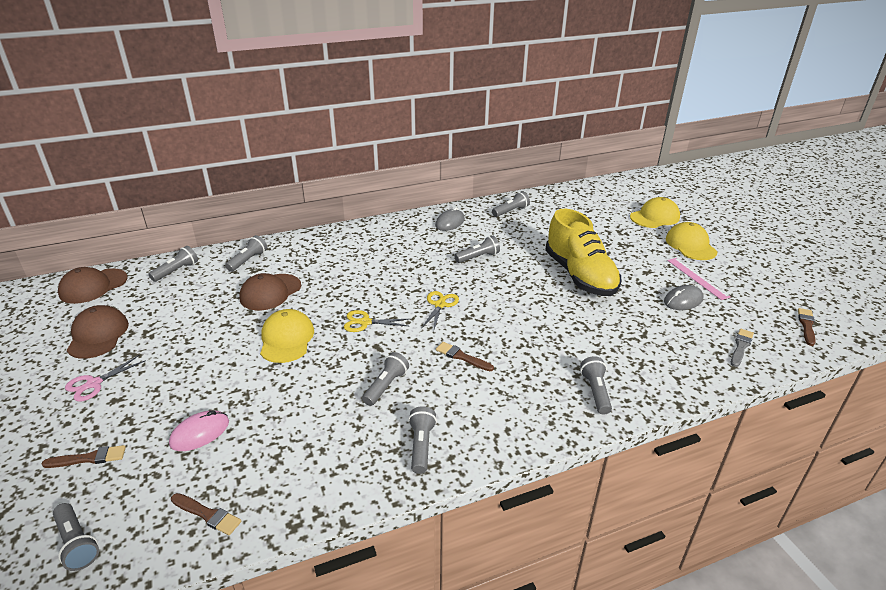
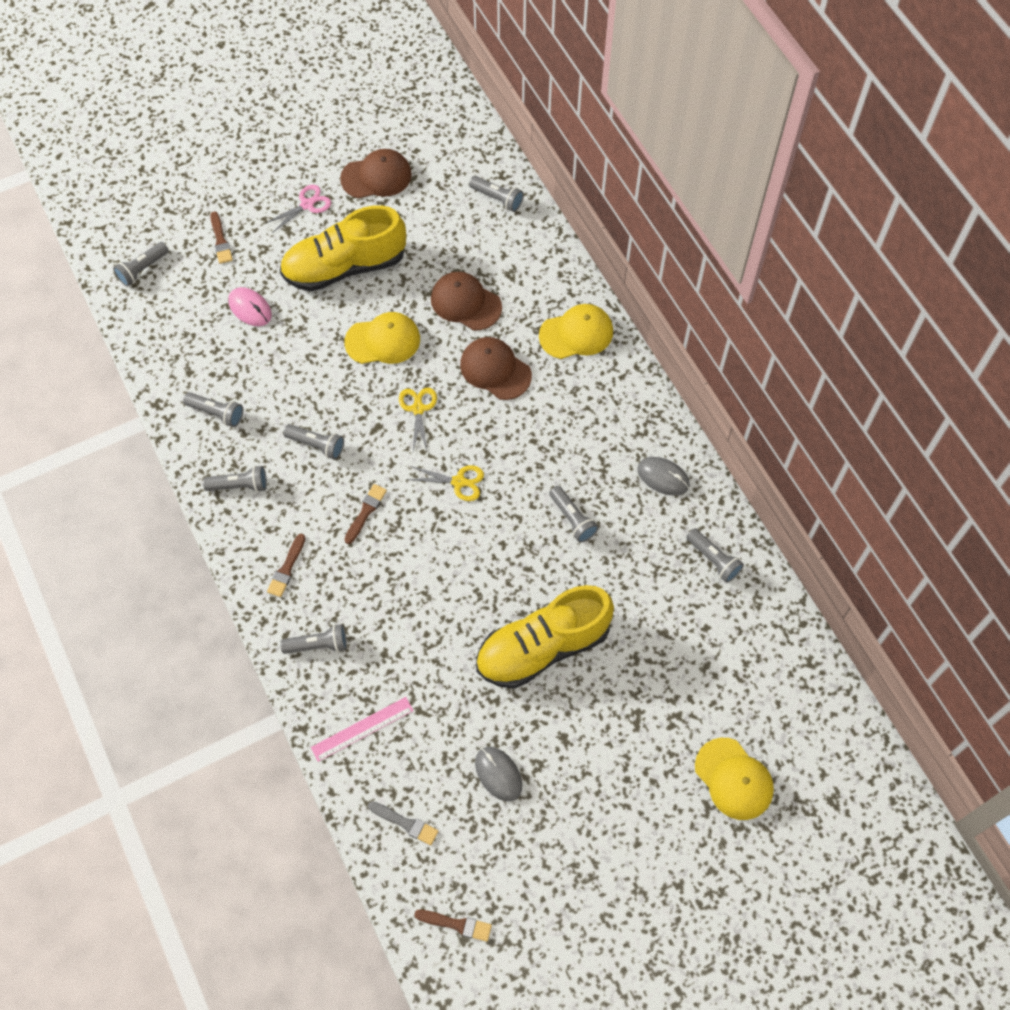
camera: 85 degrees right, 30 degrees up
(93, 286) = (459, 135): brown cap -> brown cap (495, 370)
(94, 384) = (307, 204): pink scissors -> pink scissors turned 105 degrees clockwise
(190, 360) = (345, 266): none -> yellow shoe
(207, 514) = (166, 342): brown brush -> brown brush (286, 568)
(248, 260) = (529, 261): grey flashlight -> grey flashlight (216, 413)
(690, 245) = (649, 817): yellow cap -> yellow cap (576, 333)
(697, 278) = (556, 806): pink ruler -> pink ruler (362, 729)

